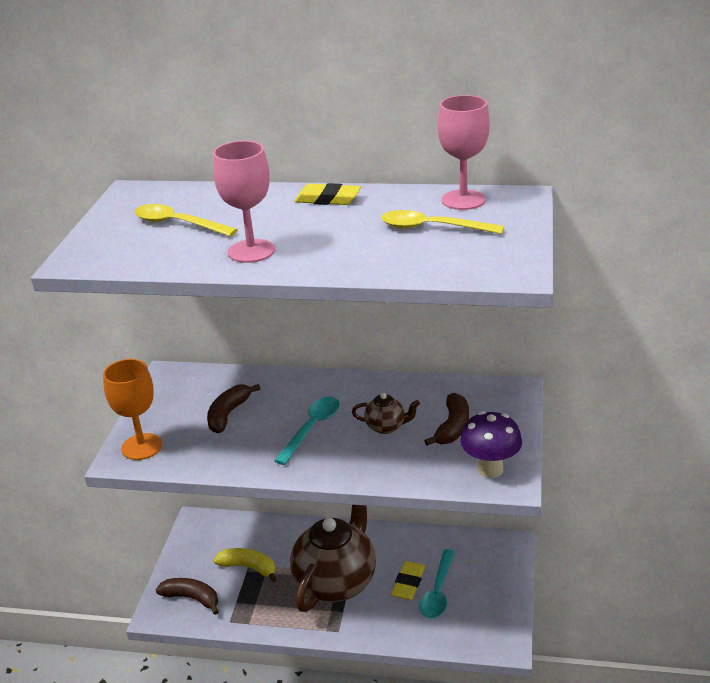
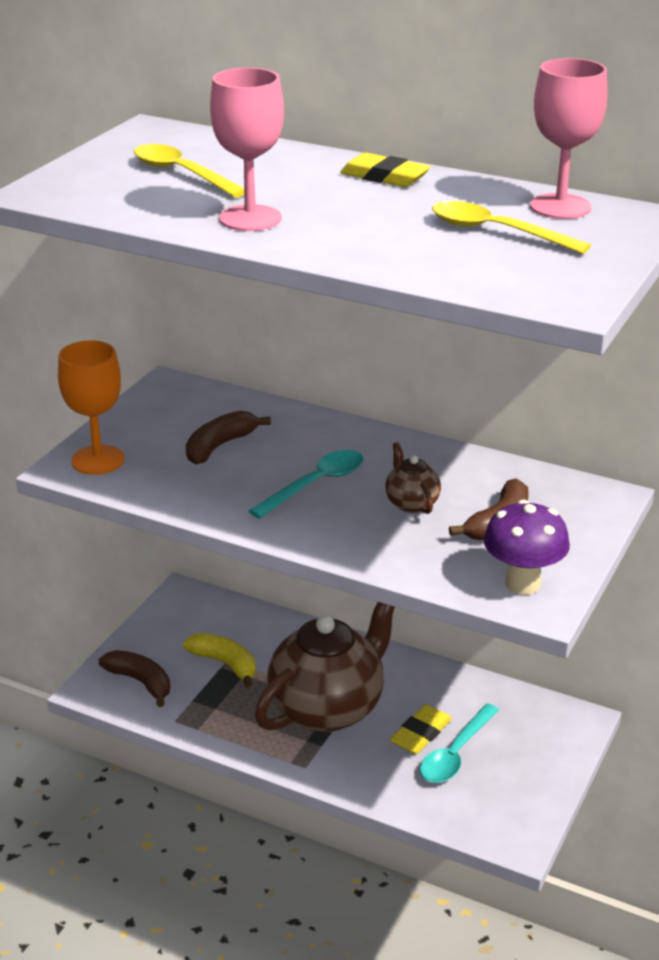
camera: 15 degrees right, 0 degrees up
(386, 427) = (411, 503): brown teapot -> brown teapot turned 135 degrees counterclockwise

